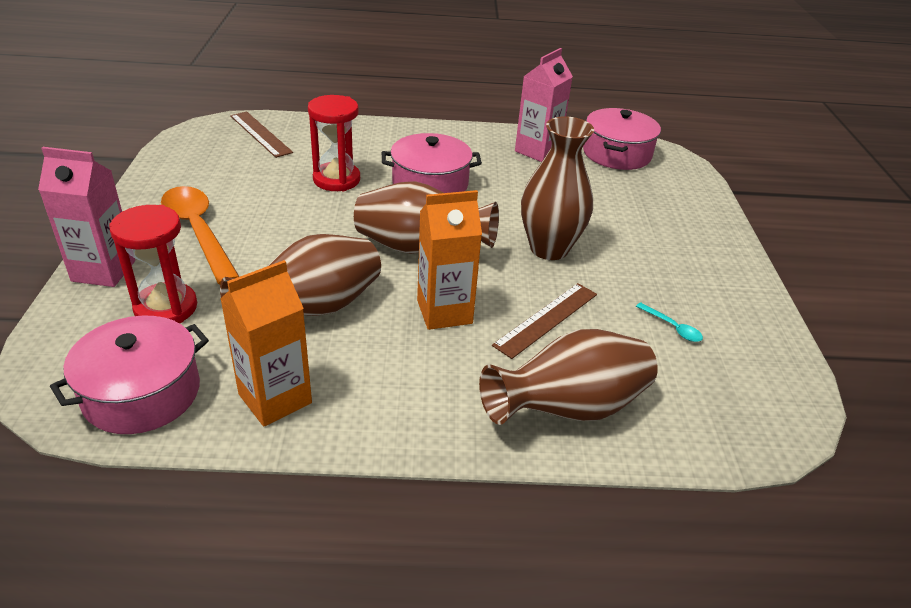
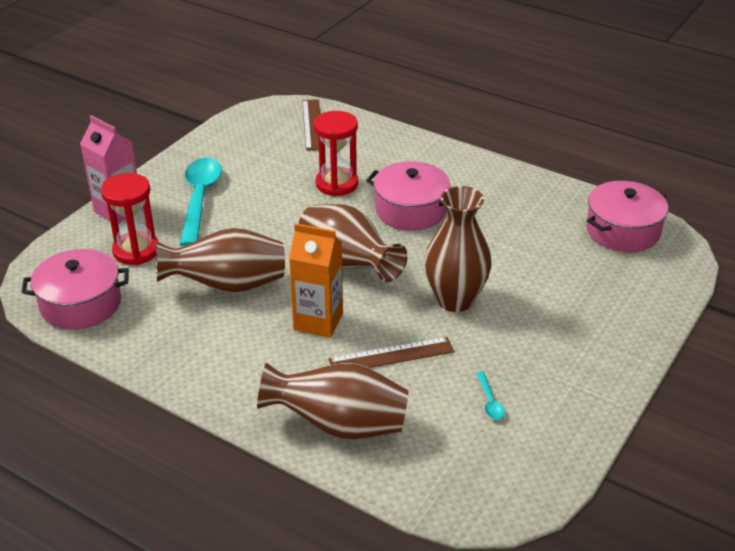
camera: 35 degrees right, 0 degrees up
(198, 231) = (200, 199): orange spoon -> turquoise spoon
(275, 398) = (153, 338): orange carton -> none
(537, 151) = (543, 206): pink carton -> none

